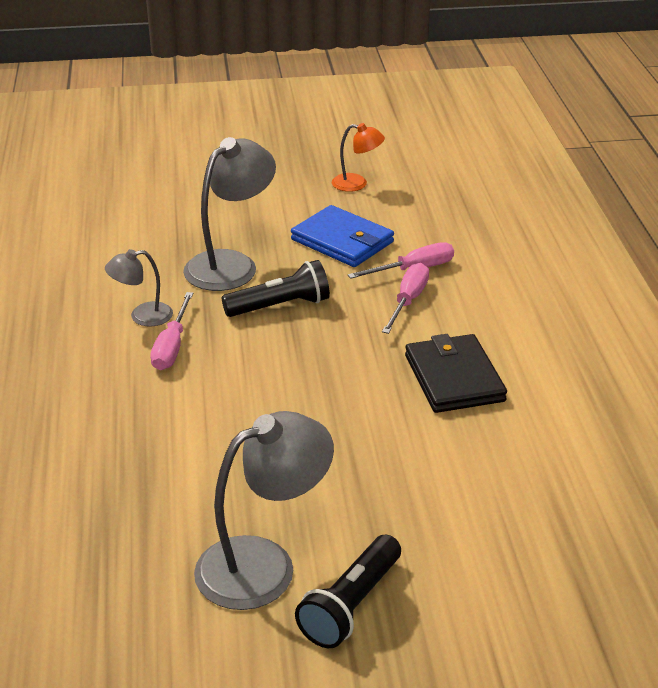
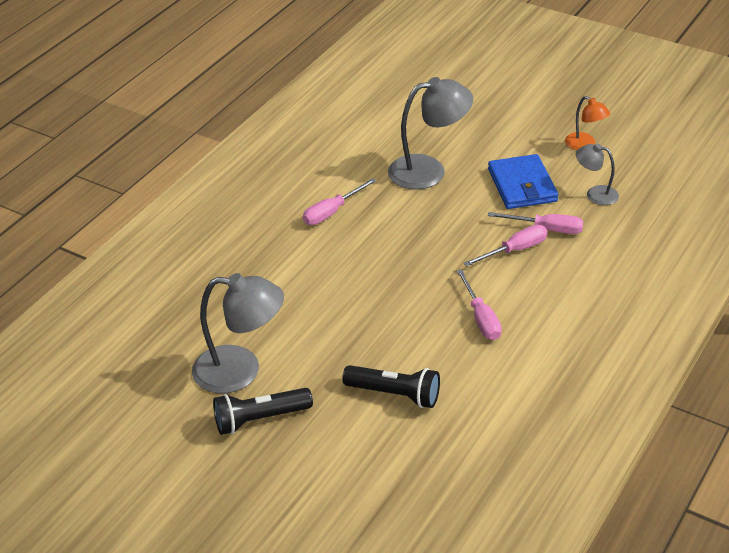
camera: 40 degrees right, 5 degrees up
(142, 316) = (336, 183): grey lamp -> grey lamp (595, 194)
(280, 306) = (427, 215): black flashlight -> black flashlight (395, 395)
(454, 378) = (481, 318): black wallet -> pink screwdriver

